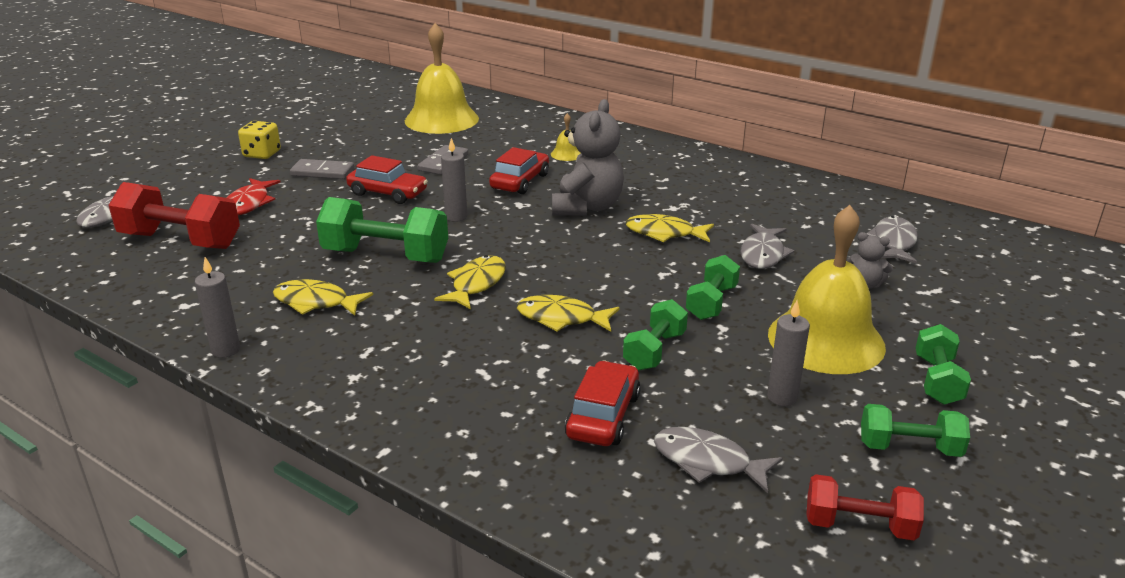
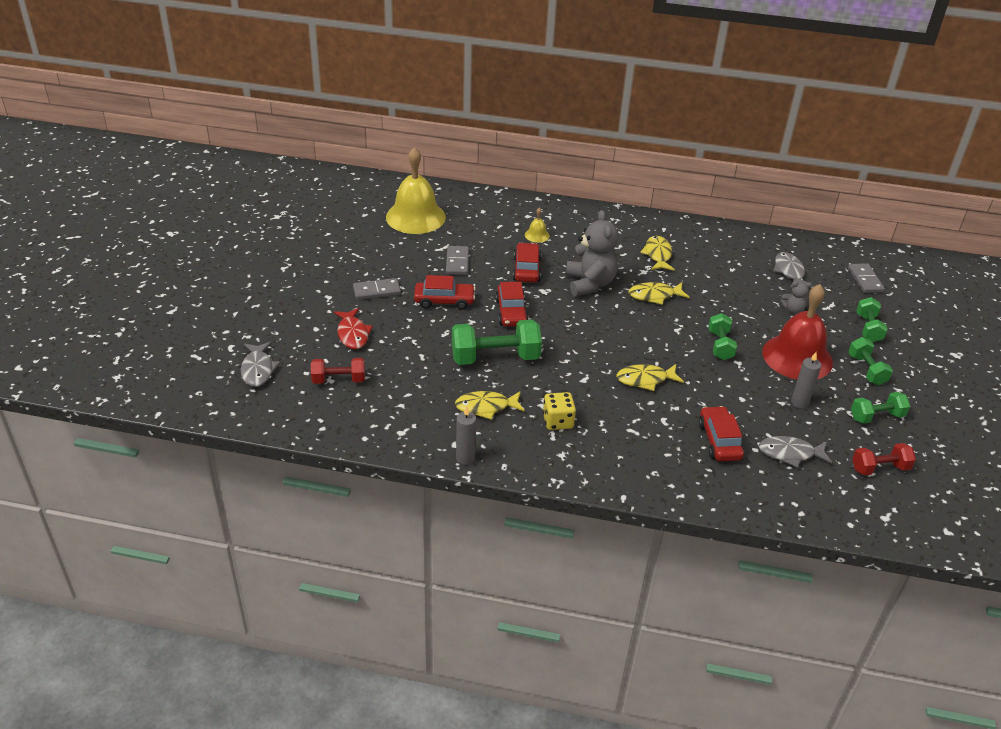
camera: 25 degrees left, 10 degrees up
(180, 241) = (338, 380): red dumbbell -> red dumbbell, size x0.59
(262, 154) = (311, 282): yellow dice -> yellow dice (558, 421)
(456, 217) = (511, 312): grey candle -> red car
(476, 284) = (573, 366): yellow fish -> yellow fish (657, 255)
(654, 351) = (714, 389): green dumbbell -> green dumbbell (868, 328)
(763, 254) = (723, 299): grey fish -> none
(826, 340) = (797, 357): yellow bell -> red bell
(1016, 272) = (865, 280): none -> grey domino

